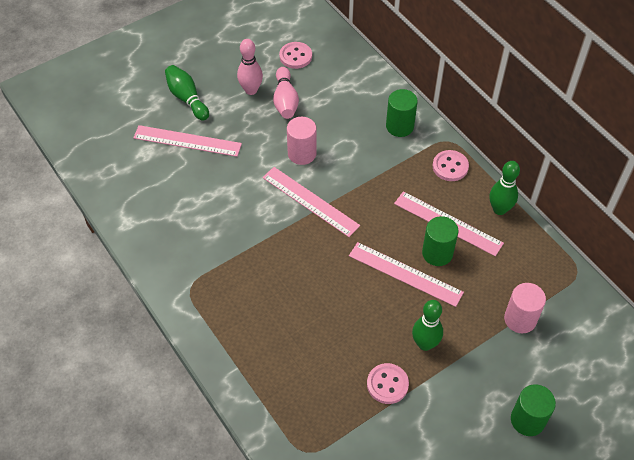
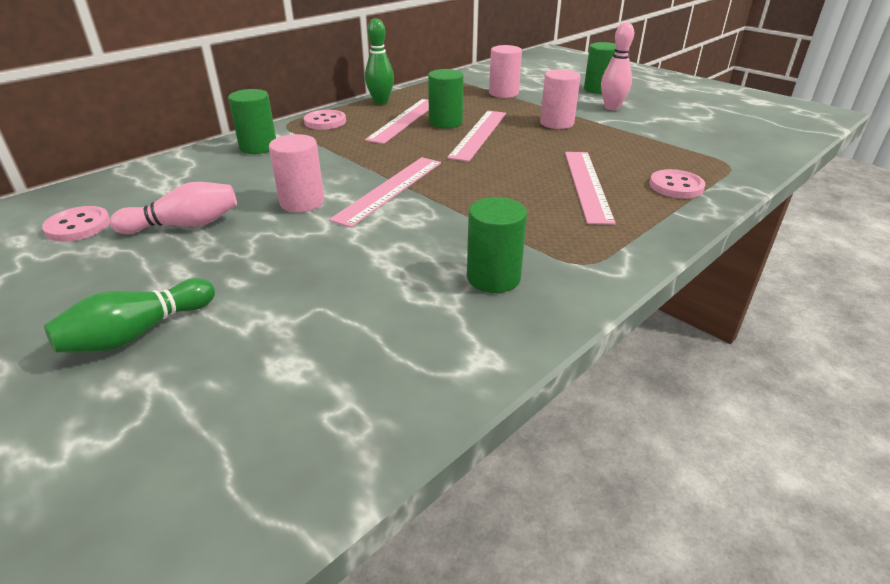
camera: 100 degrees left, 20 degrees down
(187, 141) = (263, 314): pink ruler -> pink ruler (587, 185)
(188, 239) = (493, 278): none -> green cylinder
(251, 90) = (145, 259): pink bowling pin -> pink bowling pin (612, 107)
(387, 384) = (615, 135): pink button -> pink button (676, 186)
(425, 344) = (556, 123): green bowling pin -> pink cylinder

